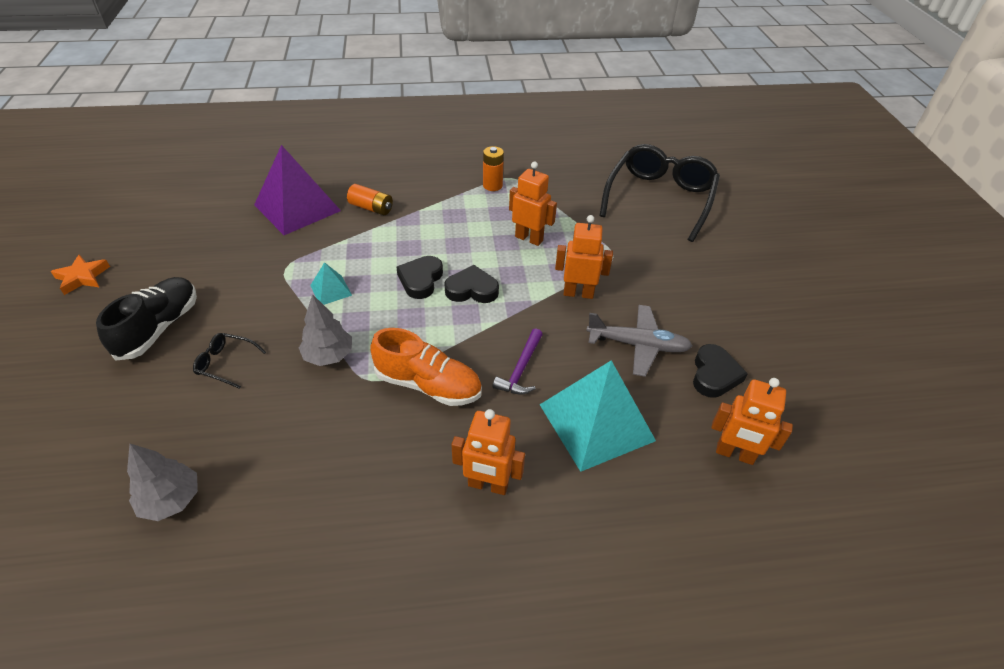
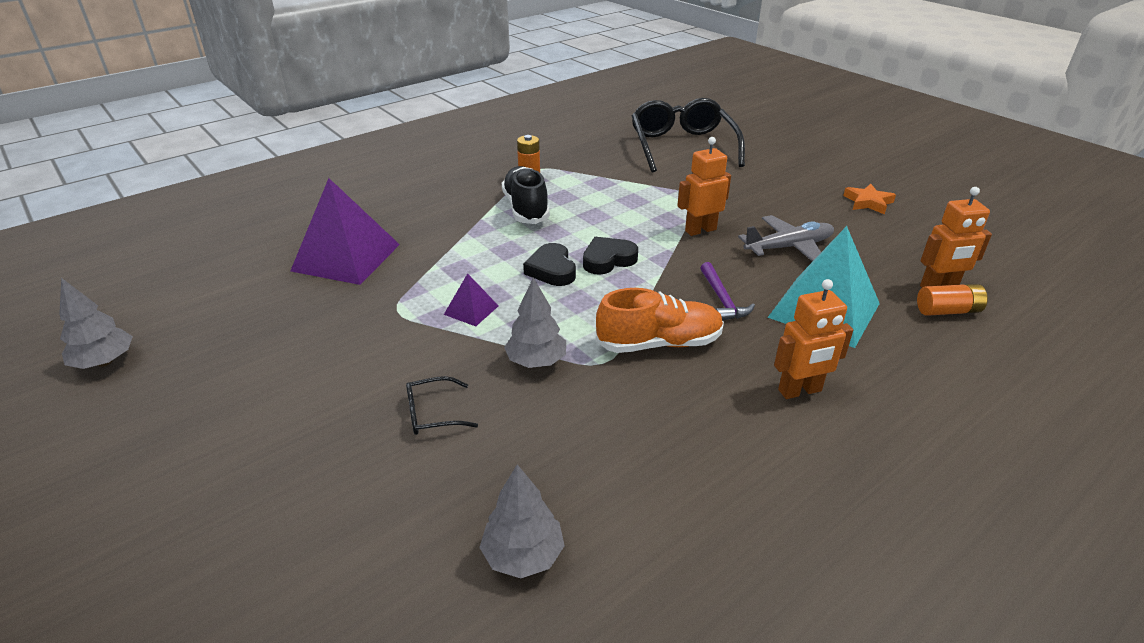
camera: 30 degrees left, 10 degrees down
(82, 277) = (138, 412): orange star -> orange star (868, 202)
(99, 231) = (104, 362): none -> grey tree
(159, 328) = (309, 417): black shoe -> black shoe (526, 208)
(331, 290) = (471, 310): turquoise pyramid -> purple pyramid
(371, 208) = (430, 232): orange battery -> orange battery (947, 311)
(529, 238) = (611, 206): orange robot -> none
(714, 375) = (864, 245): black heart -> none

